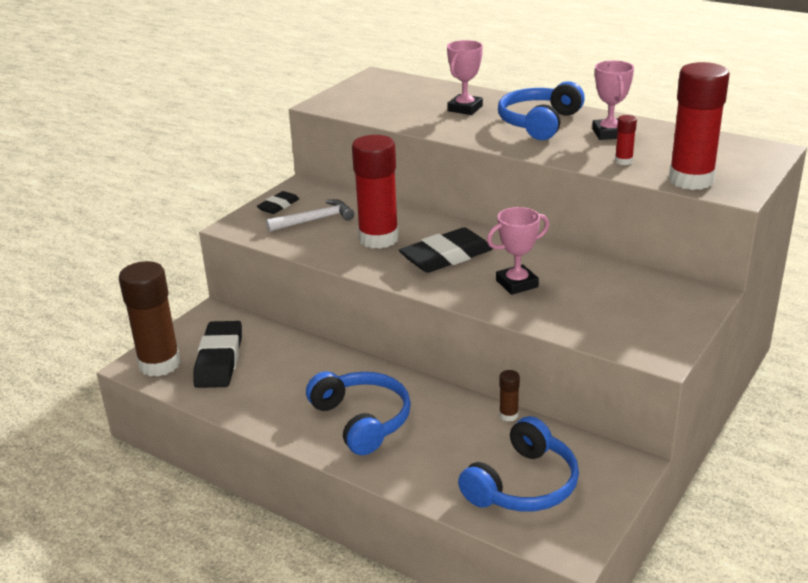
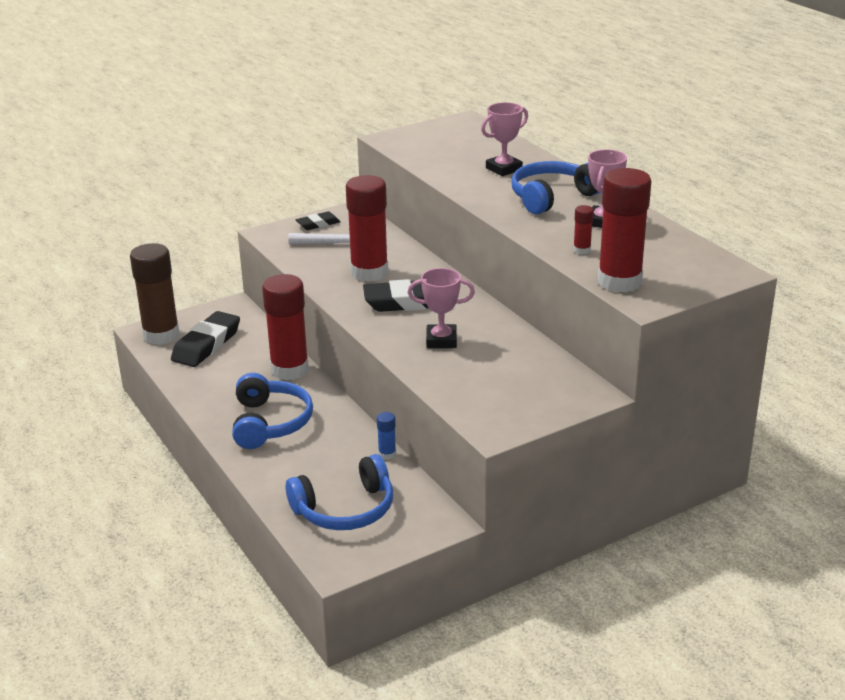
camera: 25 degrees right, 0 degrees up
(331, 360) = (289, 370): none -> red glue stick
(508, 415) = (387, 454): brown glue stick -> blue glue stick

